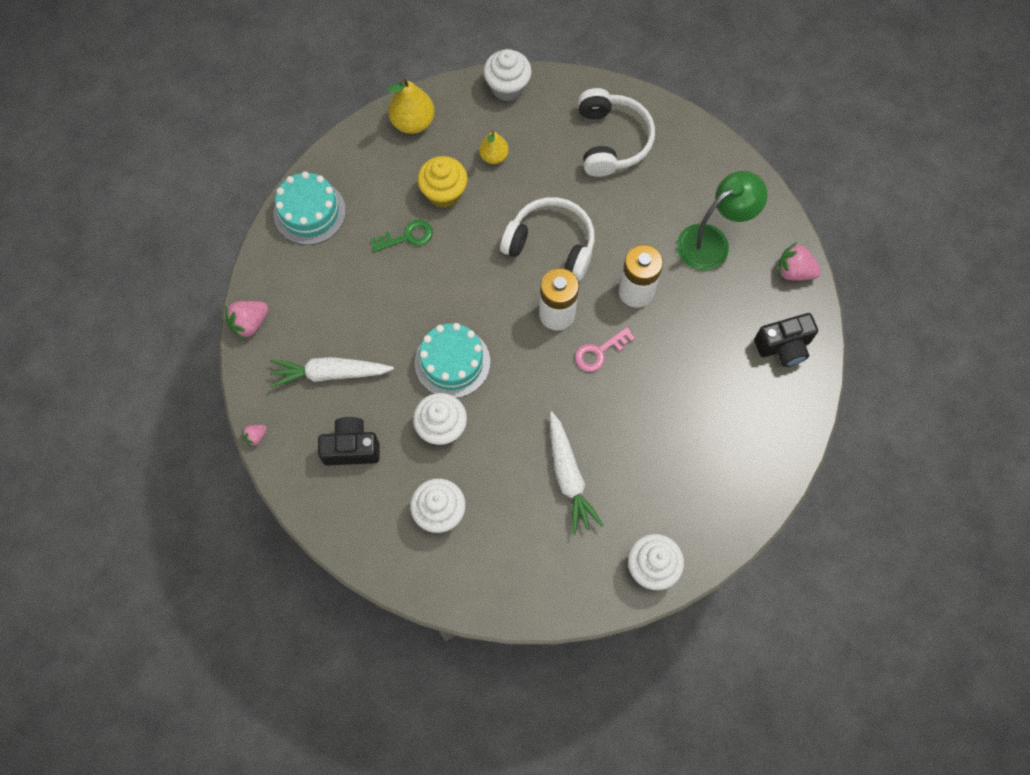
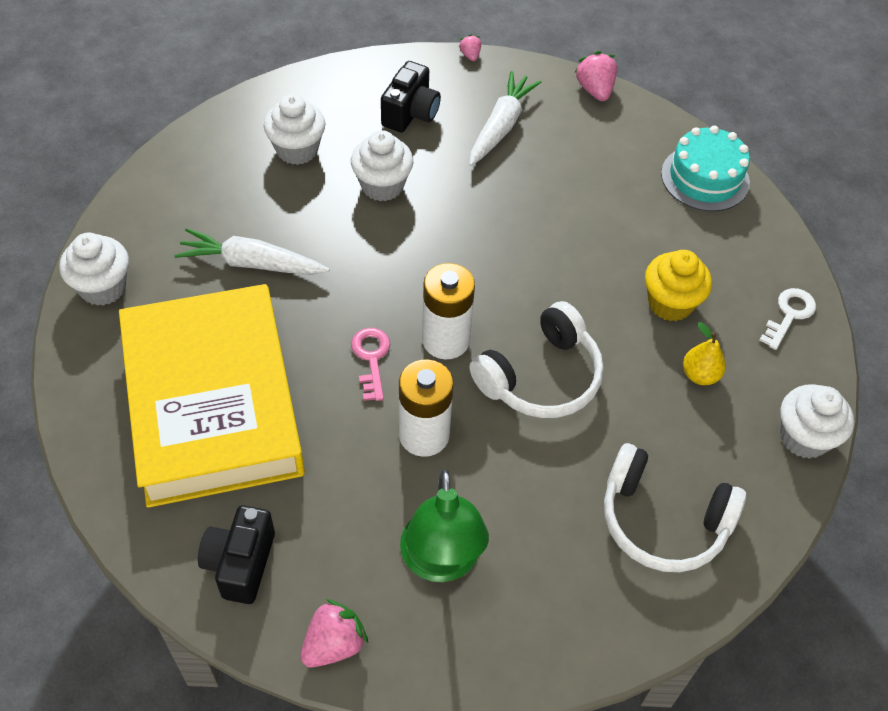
camera: 115 degrees right, 15 degrees down
(407, 236) = (628, 247): green key -> none
(413, 122) = (789, 315): yellow pear -> white key
(452, 362) = (449, 223): turquoise cake -> none
(693, 430) = (213, 402): none -> yellow book

